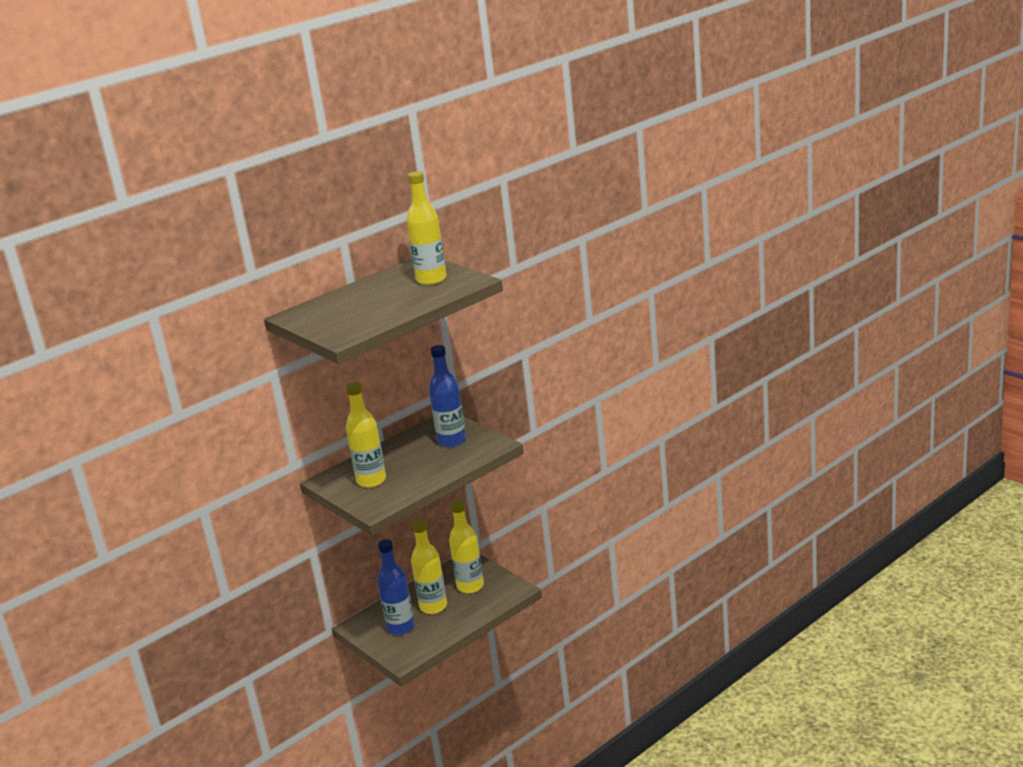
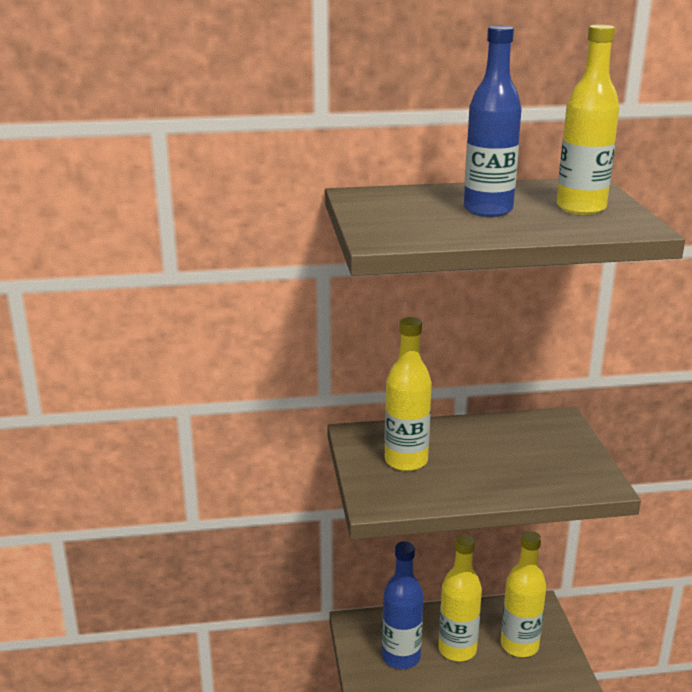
camera: 30 degrees right, 0 degrees up
(452, 441) = (547, 452): blue bottle -> blue bottle (488, 210)

